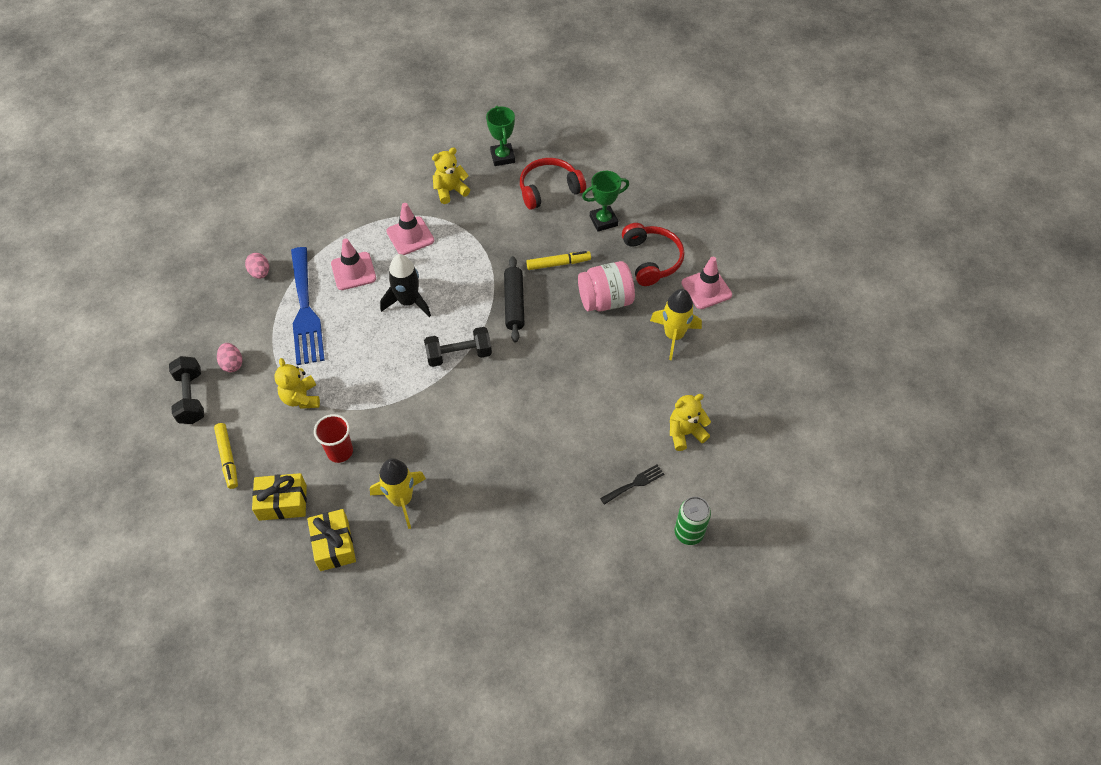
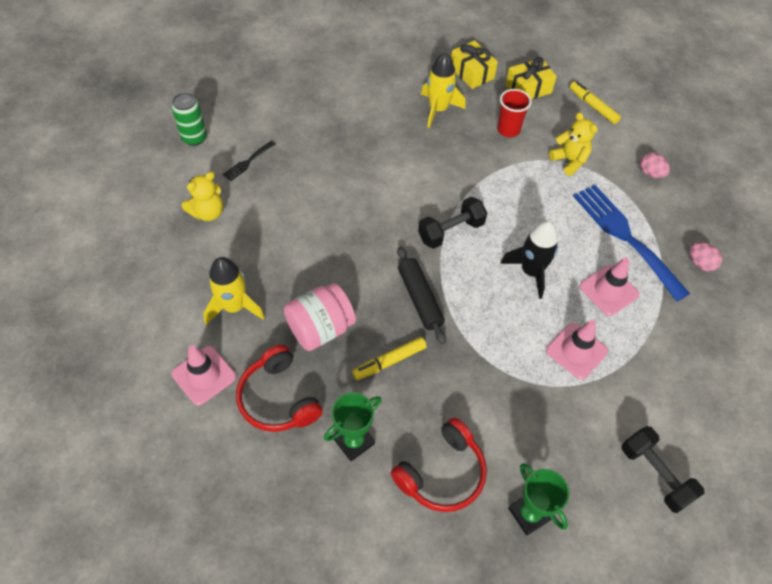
camera: 160 degrees right, 0 degrees up
(191, 397) = (660, 140): black dumbbell -> black dumbbell (655, 474)
(450, 191) = (567, 432): yellow teddy bear -> none

